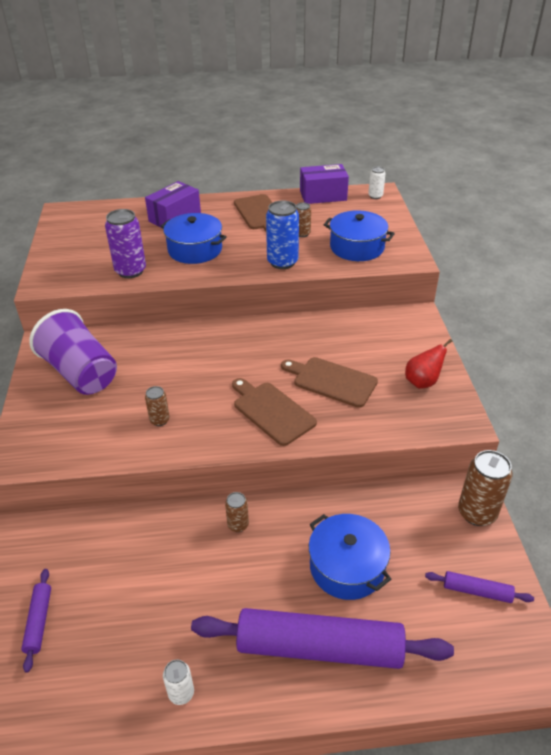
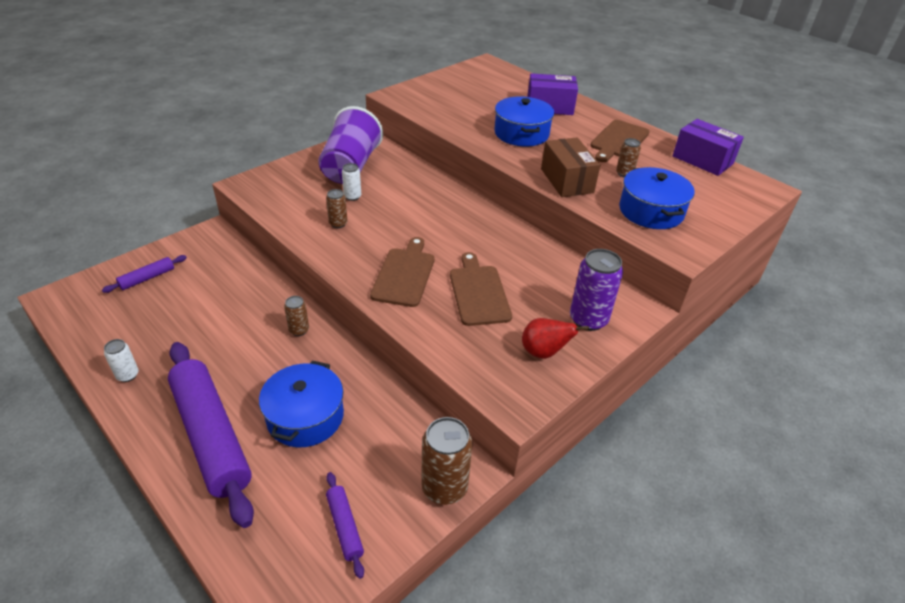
camera: 50 degrees right, 0 degrees up
(130, 271) = (455, 120): purple can -> purple can (588, 319)
(282, 262) = (566, 181): blue can -> brown box
(375, 196) = (754, 189): white can -> white can (352, 196)

